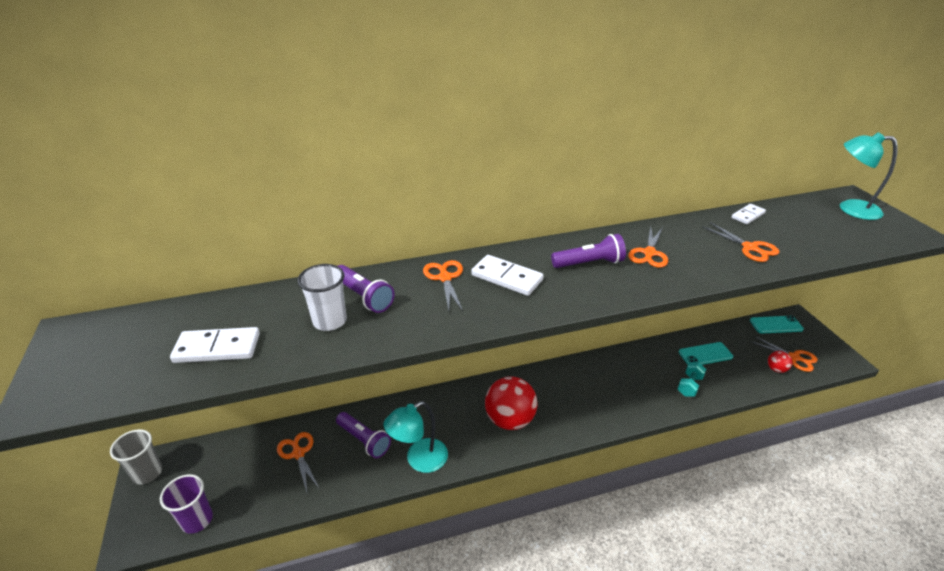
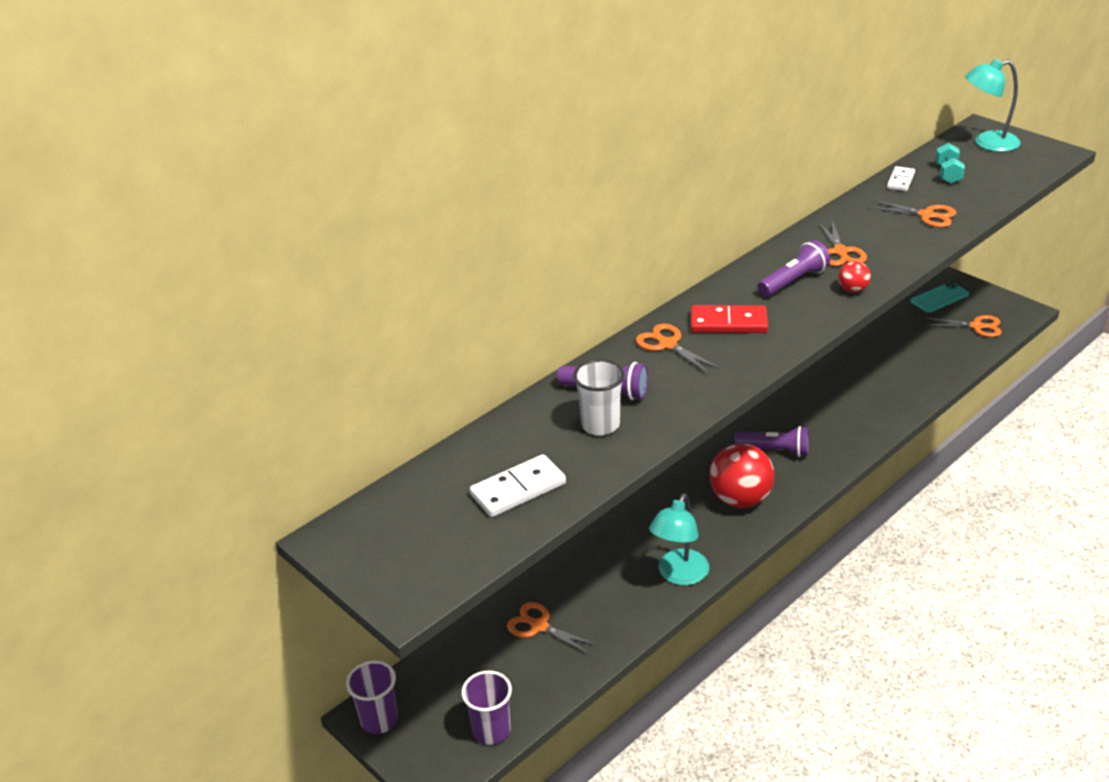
camera: 25 degrees left, 0 degrees up
(147, 473) = (379, 720): grey cup -> purple cup
(364, 440) = (601, 583): purple flashlight -> purple flashlight (775, 450)
(506, 278) = (728, 323): white domino -> red domino
(689, 386) = (895, 394): turquoise dumbbell -> turquoise dumbbell (948, 174)
(705, 354) = (890, 356): turquoise phone -> none
(776, 369) = (967, 345): red ball -> red ball (853, 290)

